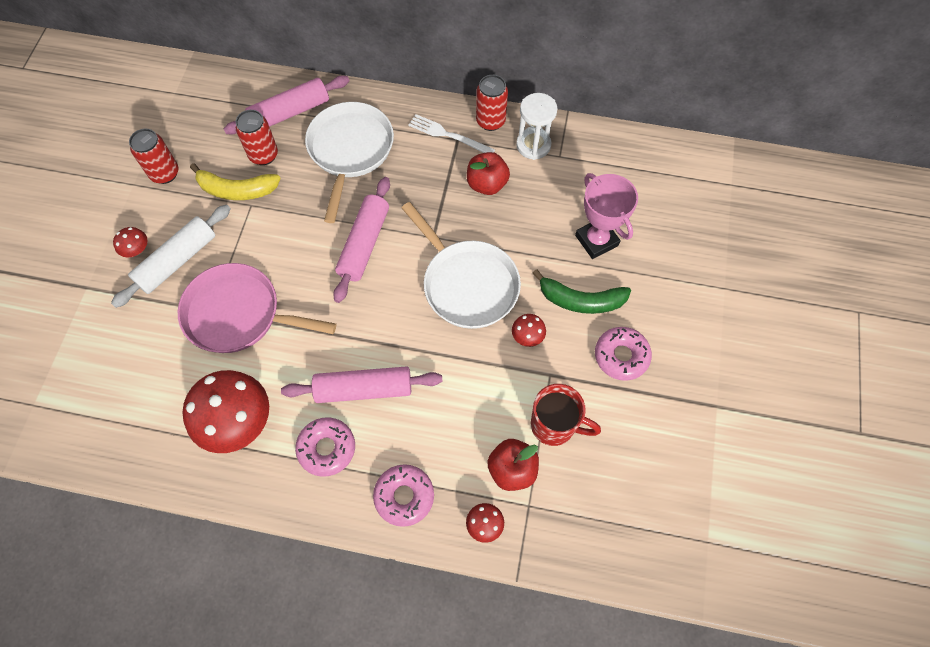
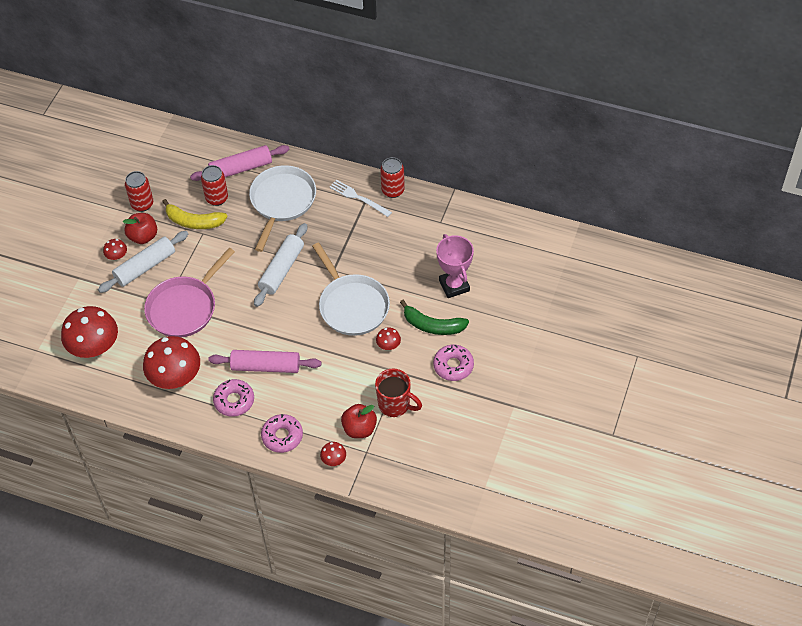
camera: 10 degrees right, 10 degrees down
(116, 389) = (94, 347): none -> red mushroom
(239, 314) = (184, 307): pink pan -> pink pan turned 75 degrees counterclockwise
(364, 244) = (281, 269): pink rolling pin -> white rolling pin
(487, 184) = (380, 237): red apple -> red apple (143, 236)
(533, 145) = (422, 212): white hourglass -> none

